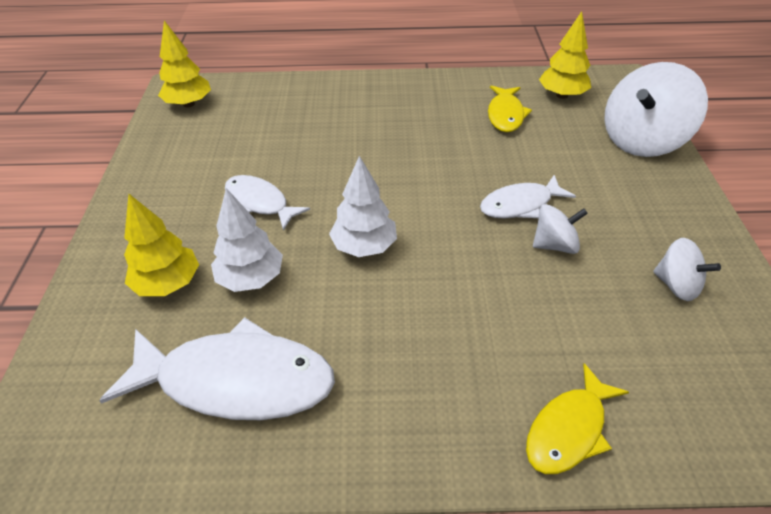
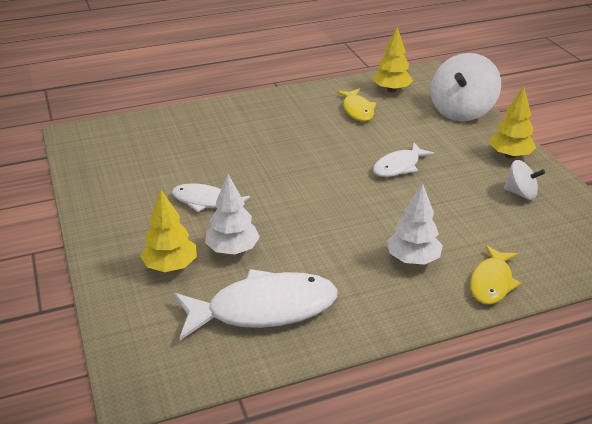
camera: 20 degrees left, 10 degrees down
(189, 104) = (93, 144): yellow tree -> yellow tree (510, 155)
(364, 246) = (303, 213): white tree -> white tree (413, 259)
(554, 245) = (434, 186): white spinning top -> none

